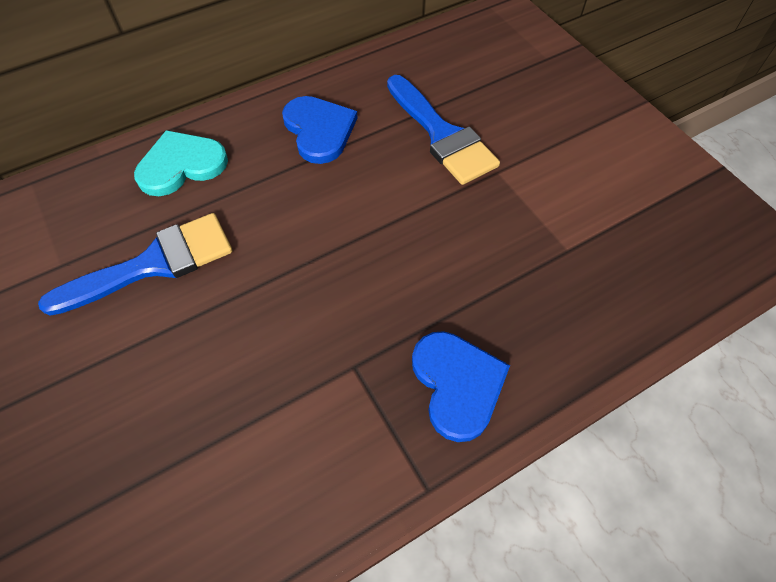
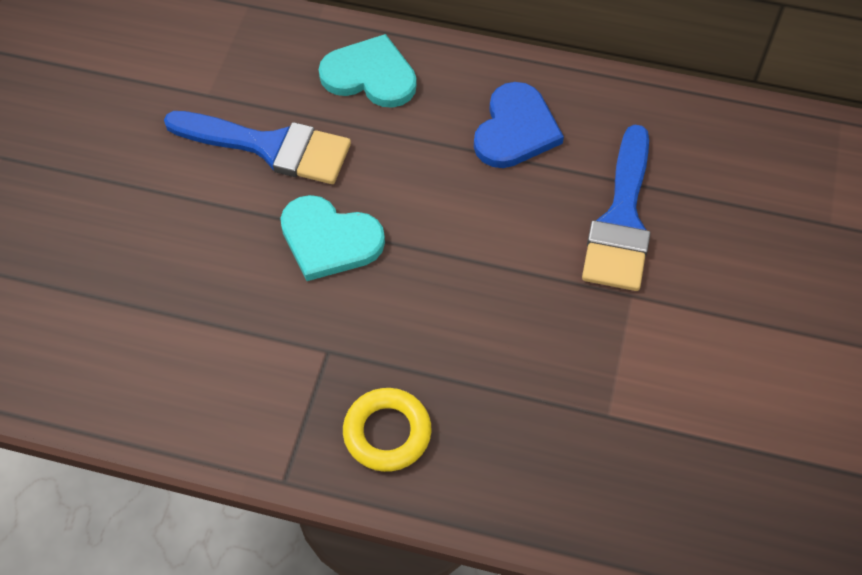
camera: 45 degrees right, 0 degrees up
(270, 291) = (329, 240): none -> turquoise heart
(457, 384) = (387, 433): blue heart -> yellow ring

